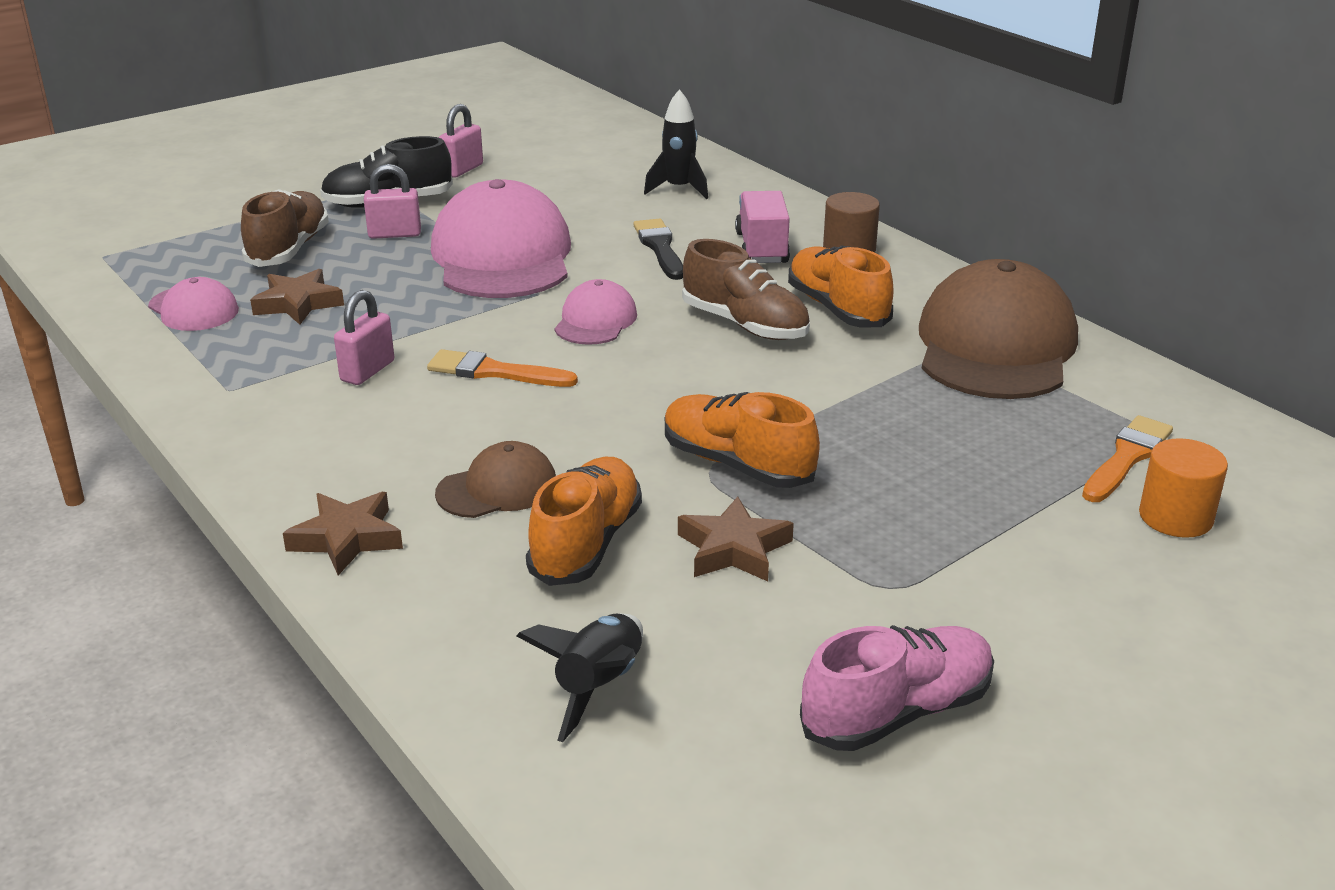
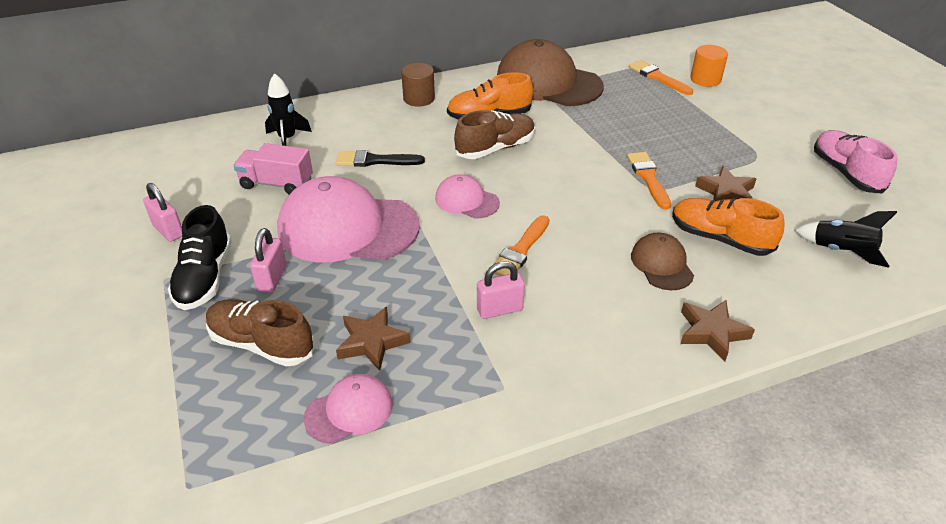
camera: 75 degrees left, 10 degrees up
(367, 371) = (499, 309): pink padlock -> pink padlock turned 60 degrees counterclockwise
(737, 464) = (648, 178): orange shoe -> orange brush
(761, 248) = (398, 125): pink truck -> pink truck (277, 183)

